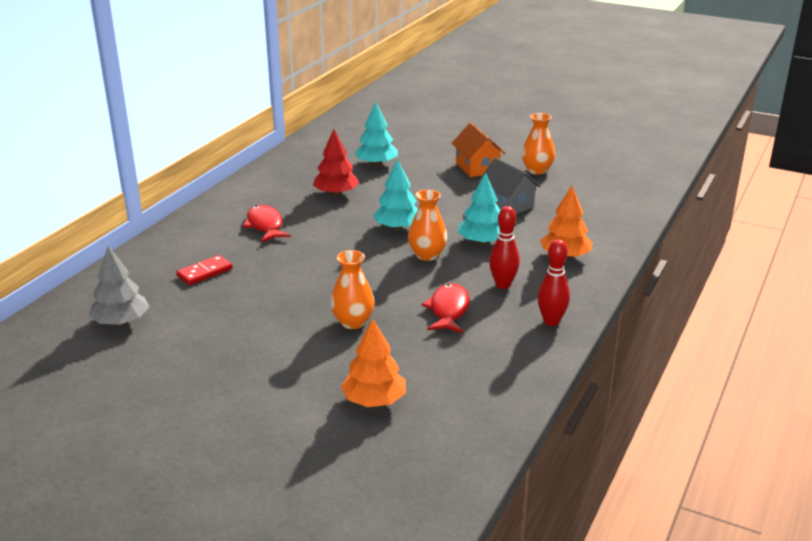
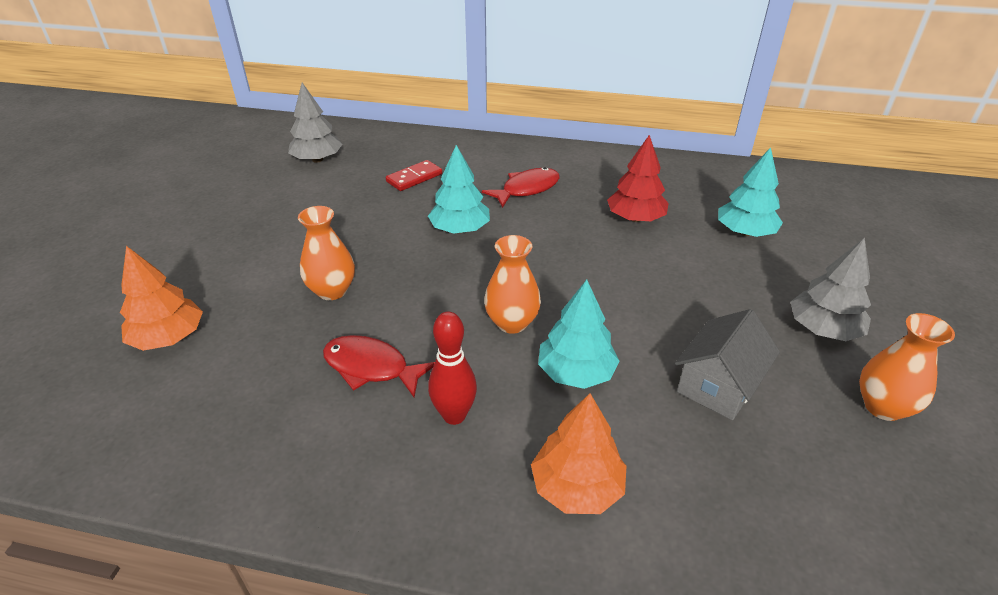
camera: 75 degrees right, 10 degrees up
(205, 272) = (414, 178): red domino -> red domino turned 75 degrees counterclockwise
(397, 227) = (575, 283): turquoise tree -> turquoise tree (460, 229)
(448, 310) = (371, 367): red fish -> red fish turned 150 degrees counterclockwise
(477, 167) = (823, 329): orange house -> grey tree
(551, 321) = (357, 491): red bowling pin -> none

